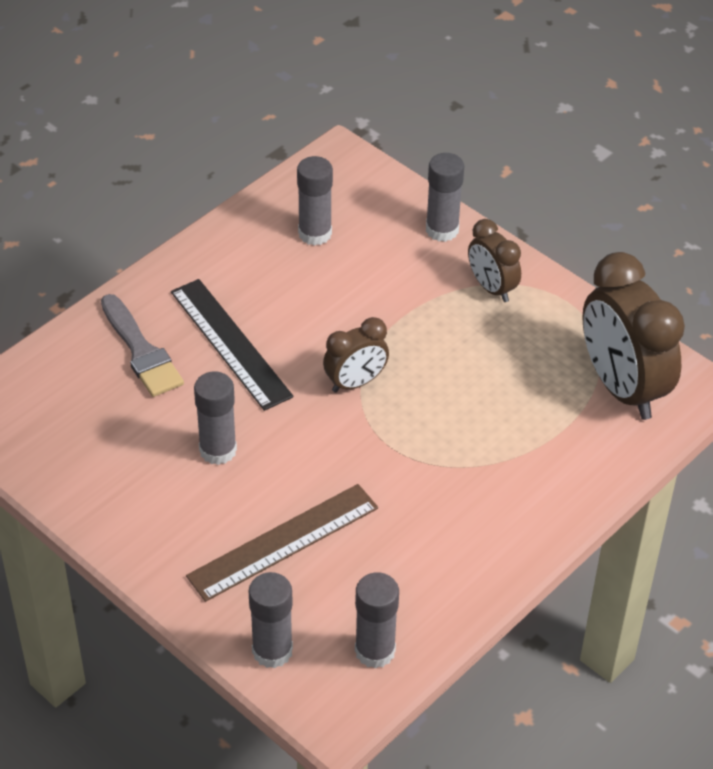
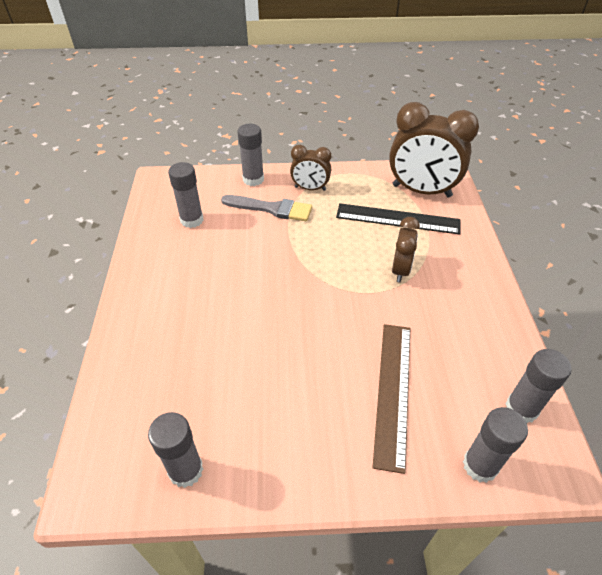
camera: 45 degrees left, 0 degrees up
(141, 351) = (167, 350): grey brush -> grey brush (271, 209)
(218, 450) = (287, 370): grey glue stick -> grey glue stick (186, 470)
(230, 343) = (216, 305): black ruler -> black ruler (398, 219)
(355, 383) = (310, 275): brown clock -> brown clock (400, 270)

